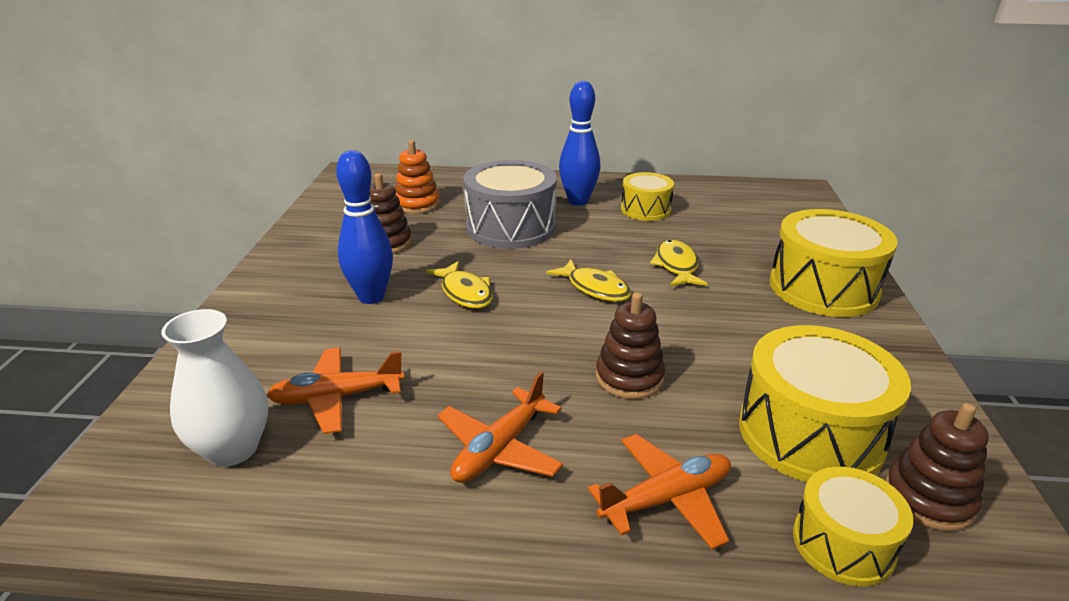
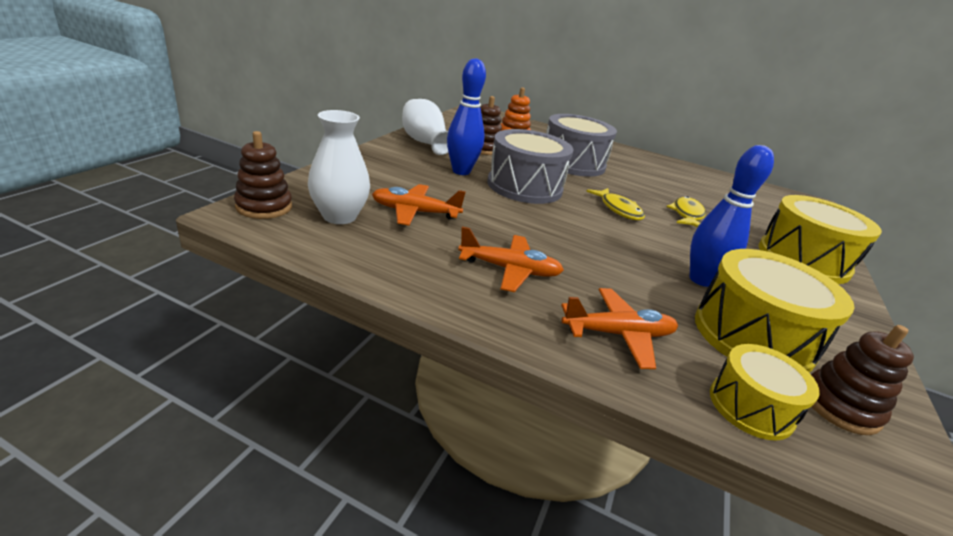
camera: 15 degrees right, 0 degrees up
(300, 261) = (424, 142): none -> white vase
(465, 293) = (524, 186): yellow fish -> grey drum
(500, 449) = (509, 270): orange plane -> orange plane turned 135 degrees counterclockwise
(578, 201) = (628, 162): blue bowling pin -> blue bowling pin (701, 280)
(629, 378) = (621, 262): brown stacking toy -> brown stacking toy (264, 207)
(645, 209) = (677, 179): yellow drum -> none

